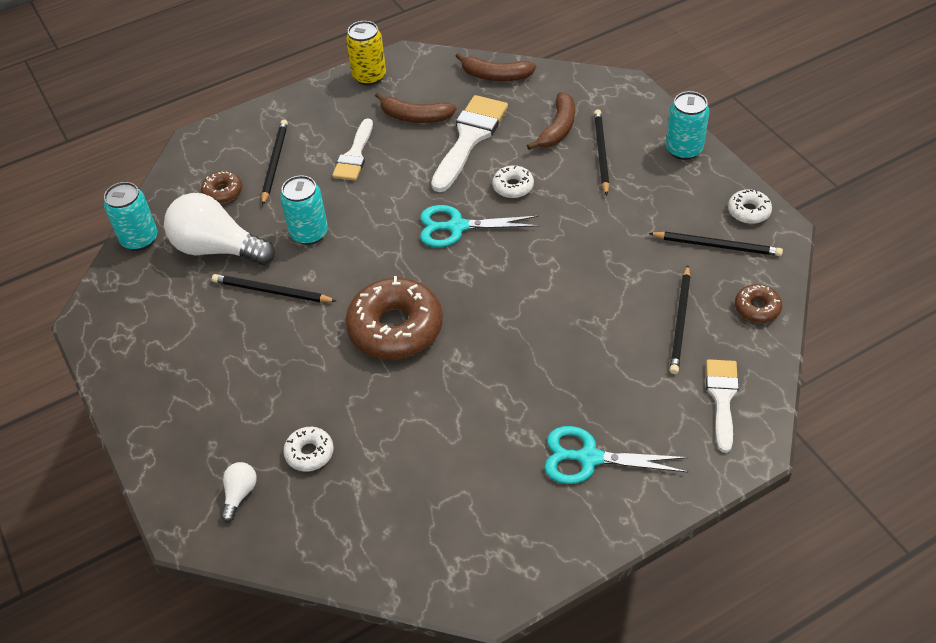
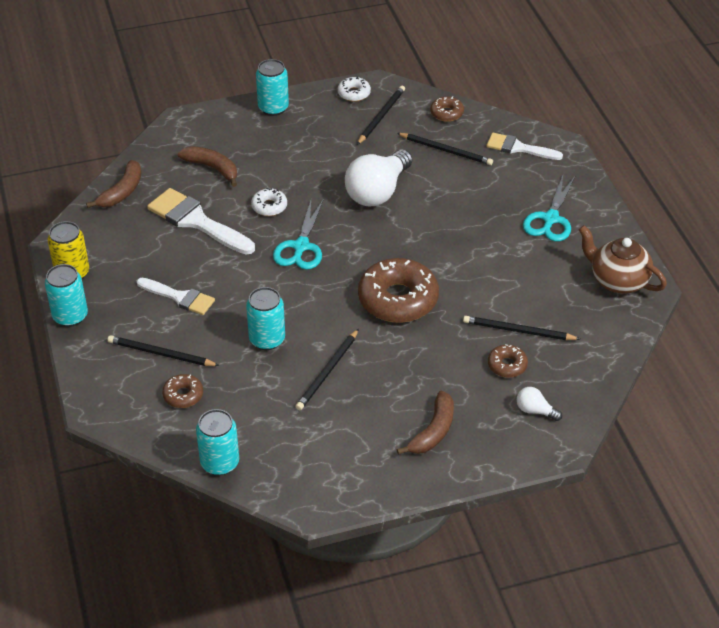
camera: 80 degrees left, 5 degrees down
(218, 248) = (258, 405): white light bulb -> white light bulb (378, 192)
(309, 453) = (507, 365): white donut -> brown donut
(312, 91) = (70, 316): none -> turquoise can
(415, 117) = (148, 251): brown banana -> brown banana (433, 431)
(491, 556) = (618, 280): none -> brown teapot
(601, 153) = (254, 151): black pencil -> black pencil (518, 331)

